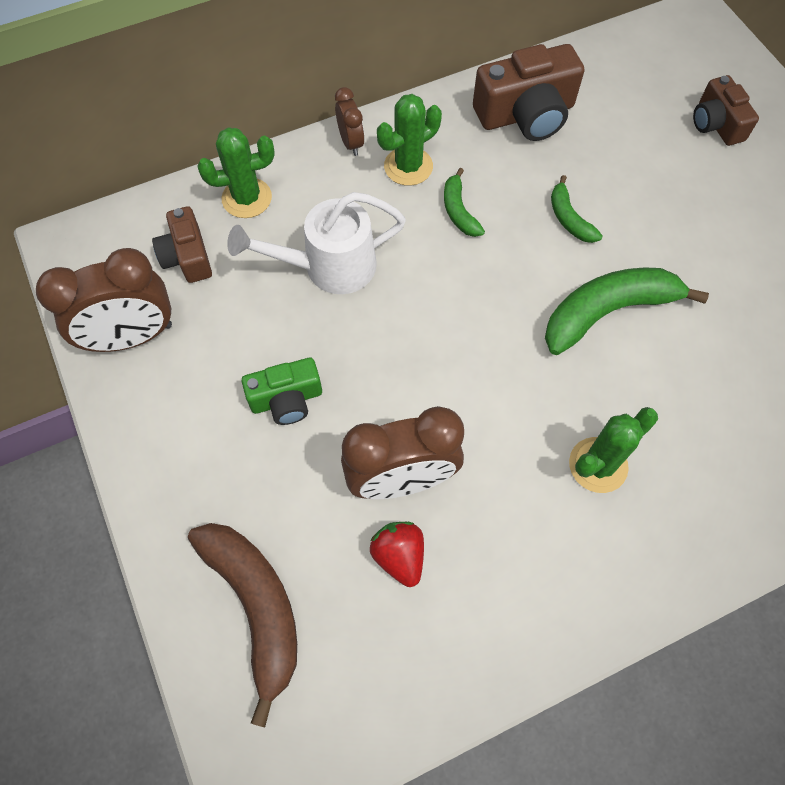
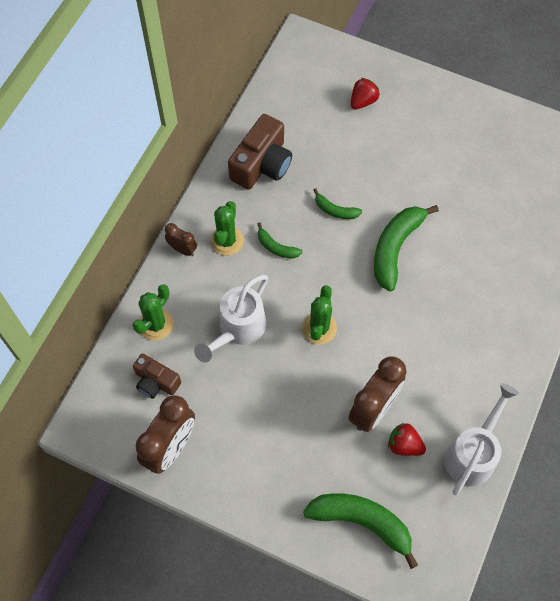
camera: 40 degrees left, 0 degrees up
(256, 607) = (362, 522): brown banana -> green banana
(286, 399) = (282, 415): green camera -> none
(481, 644) = (473, 453): none -> white watering can
(598, 465) = (454, 330): green cactus -> green cactus (319, 328)
(716, 124) = (363, 101): brown camera -> red strawberry

